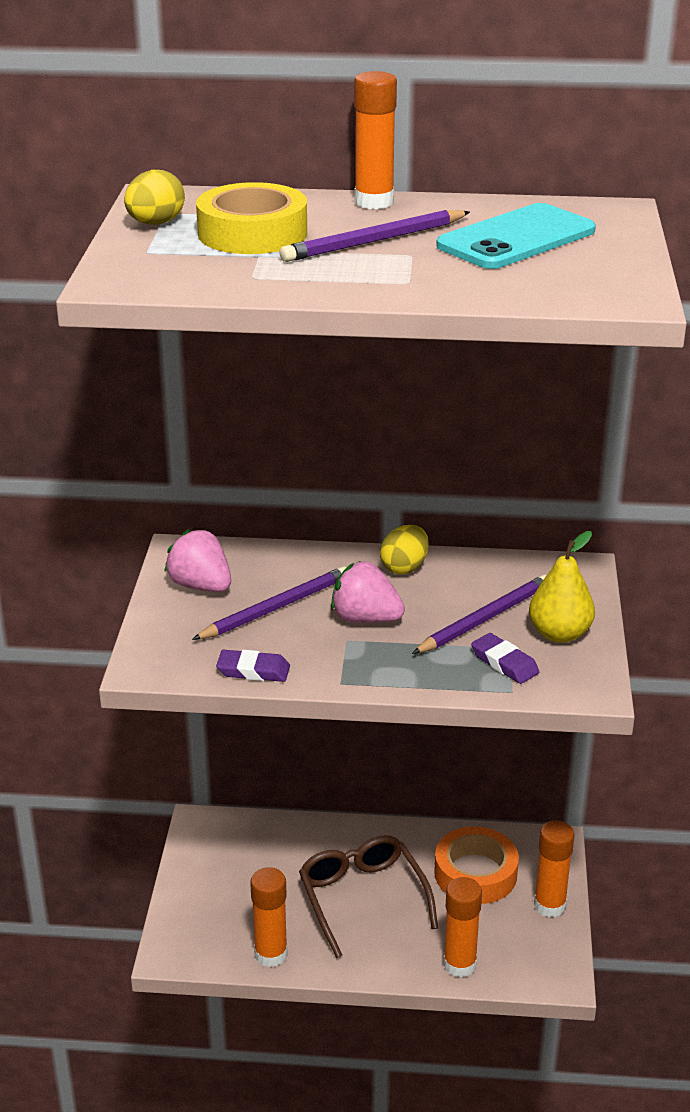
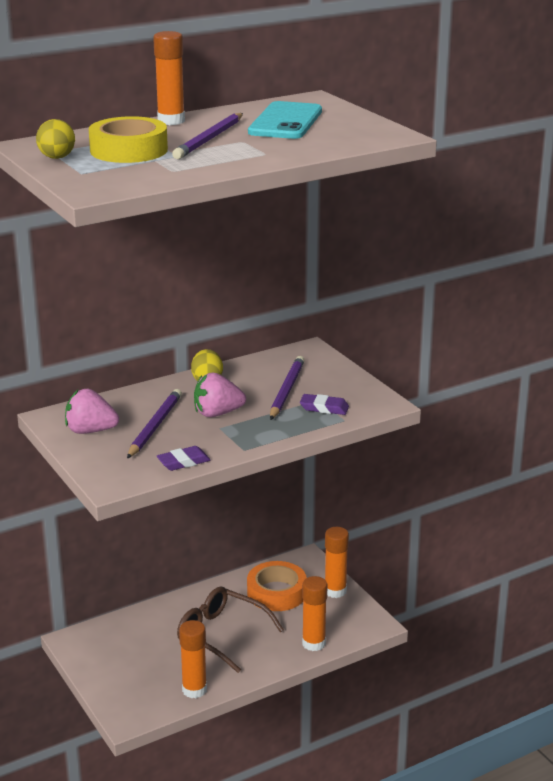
camera: 35 degrees left, 5 degrees down
(559, 634) = (336, 384): yellow pear -> none

